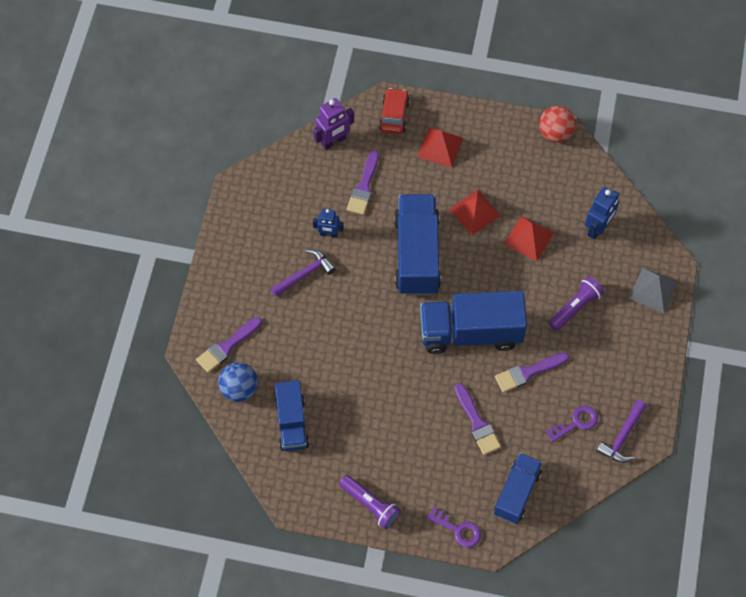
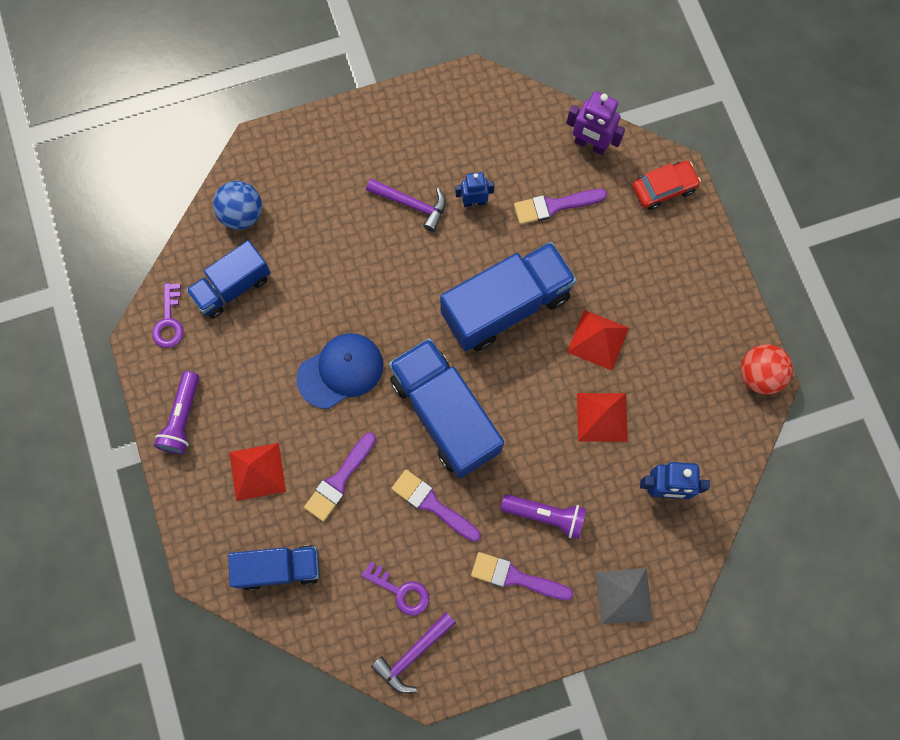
camera: 60 degrees right, 10 degrees up
(227, 346) = (283, 176): purple brush -> purple brush (516, 577)
(328, 234) = (474, 202): blue robot -> blue robot turned 105 degrees clockwise
(399, 382) = (341, 371): none -> blue cap
(440, 147) = (656, 259): red pyramid -> red pyramid (257, 471)
(458, 529) = (202, 526): purple key -> purple key (169, 321)
(622, 437) = (413, 654): purple hammer -> purple hammer turned 45 degrees counterclockwise

